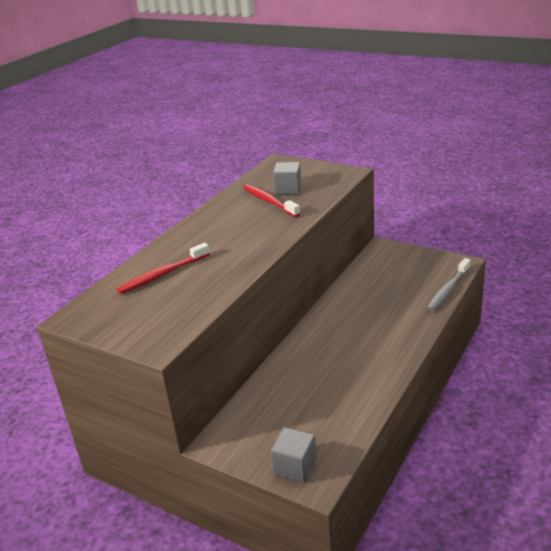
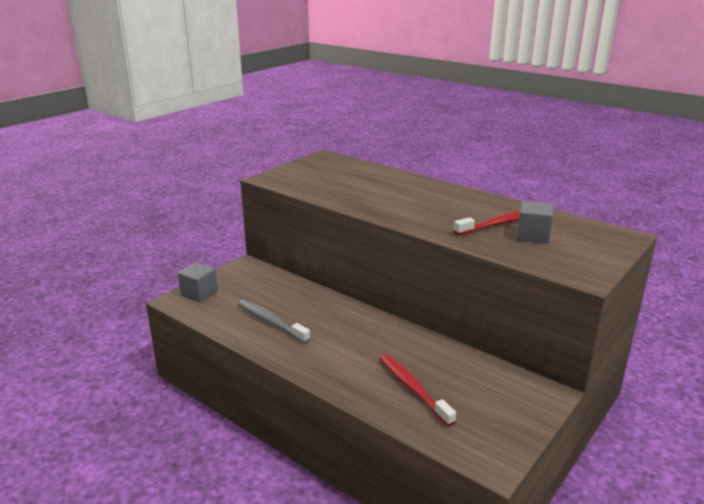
camera: 95 degrees right, 5 degrees down
(163, 274) = (367, 179): red toothbrush -> red toothbrush (413, 389)
(448, 290) = (420, 431): grey toothbrush -> grey toothbrush (271, 322)

